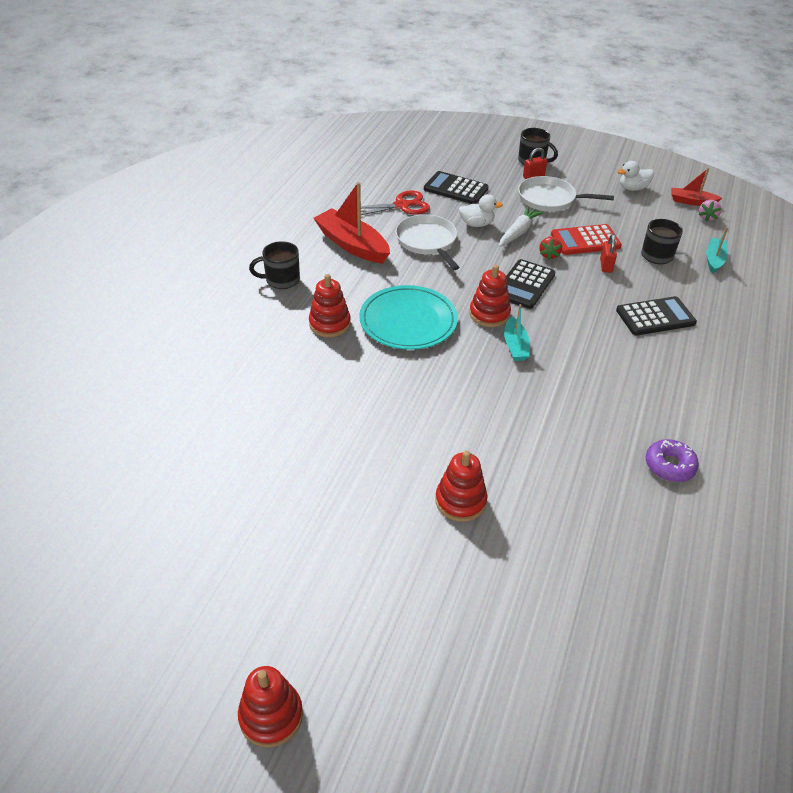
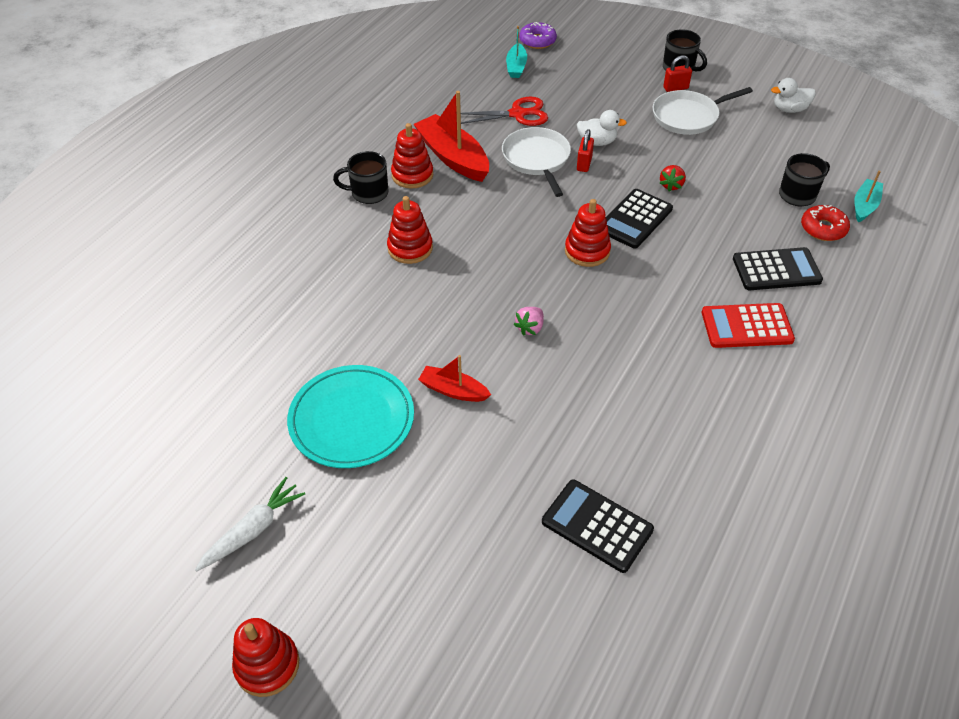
camera: 10 degrees right, 5 degrees up
(408, 321) = (495, 252): turquoise plate -> turquoise plate (352, 419)
(455, 189) = (583, 97): black calculator -> black calculator (597, 526)
(460, 501) = (508, 462): red stacking toy -> red stacking toy (412, 175)
(515, 346) = (607, 291): turquoise boat -> turquoise boat (516, 67)
(518, 232) = (642, 155): white carrot -> white carrot (253, 530)
(549, 199) = (688, 117): white pan -> white pan turned 45 degrees counterclockwise
(585, 240) = (717, 171): red calculator -> red calculator (746, 326)
(606, 266) = (734, 203): red padlock -> red padlock (584, 164)
(669, 466) = (748, 446): purple donut -> purple donut (537, 41)
(685, 280) = (823, 228): none -> red donut
(691, 201) = (856, 131): red boat -> red boat (453, 390)
(707, 217) = (870, 152): pink strawberry -> pink strawberry (530, 328)

